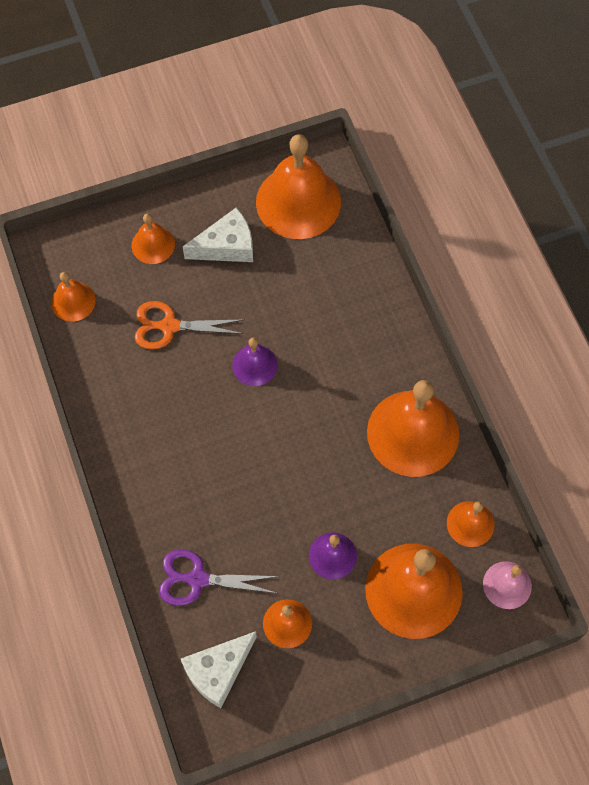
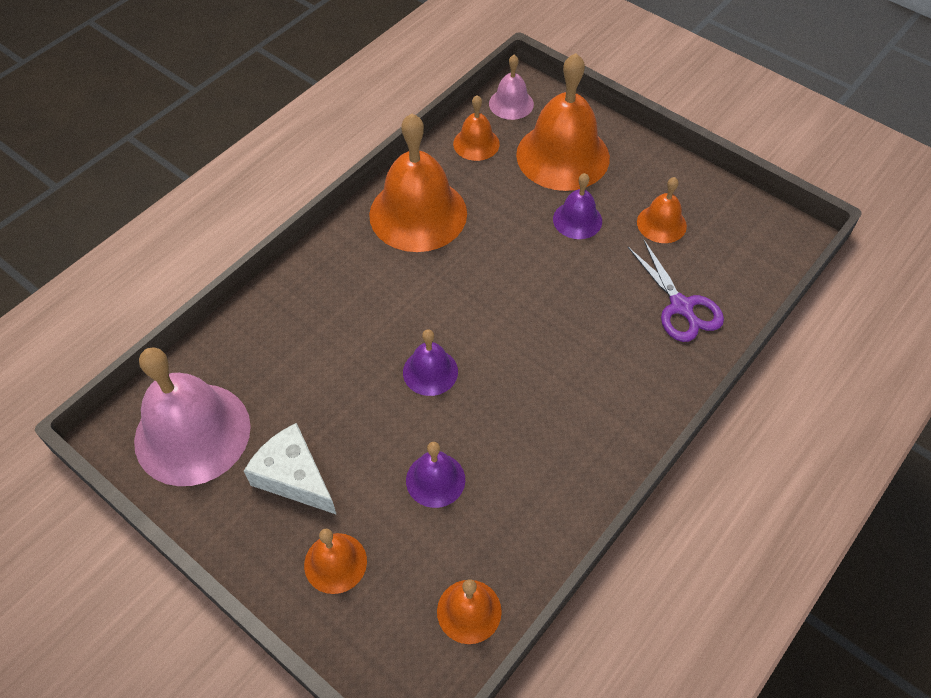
camera: 120 degrees left, 10 degrees down
(169, 326) = (435, 480): orange scissors -> purple bell
(218, 671) = (742, 251): white cheese -> none
(298, 202) = (192, 433): orange bell -> pink bell

